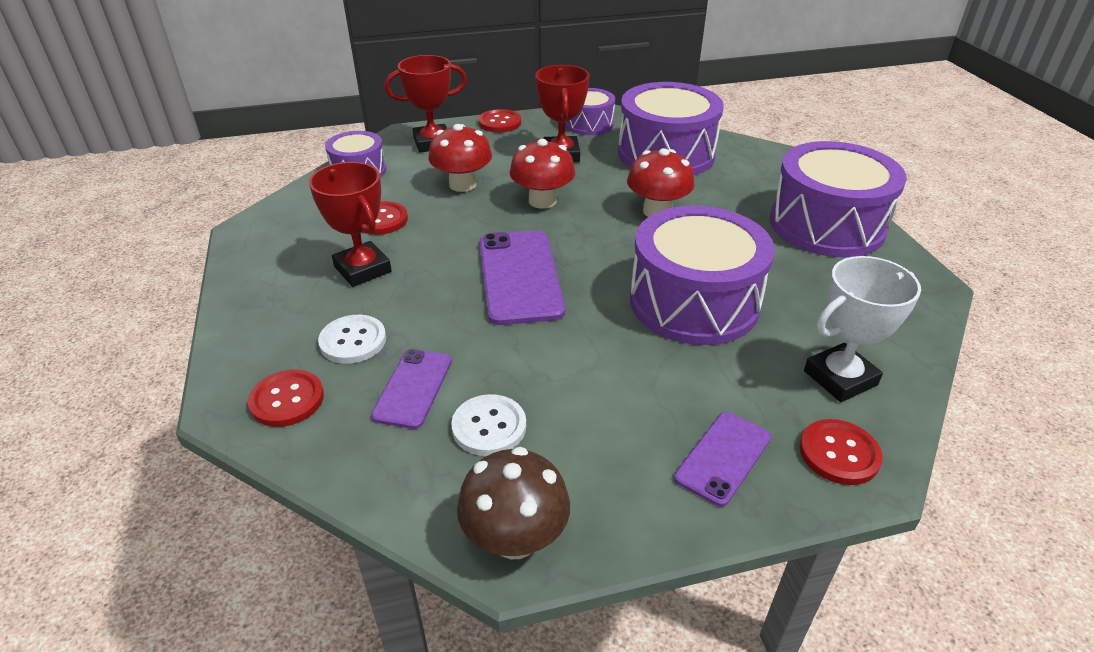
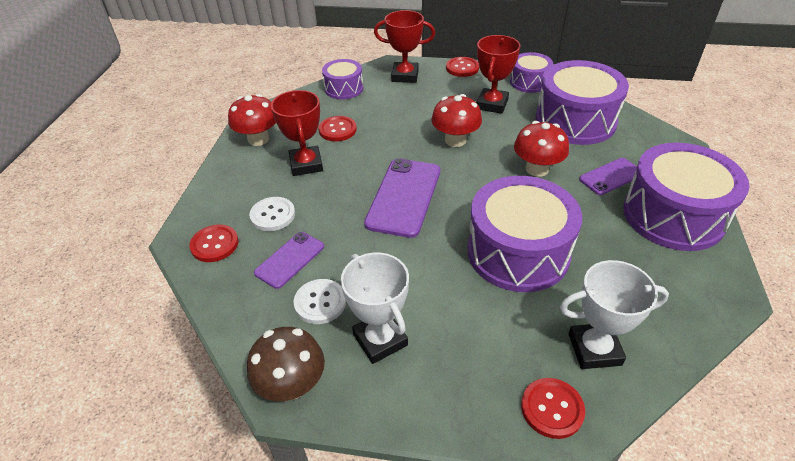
camera: 25 degrees right, 5 degrees up
(462, 184) = (406, 114): red mushroom -> red mushroom (258, 139)
(596, 446) = (380, 340): none -> white trophy
(723, 457) = (462, 380): purple phone -> purple phone (611, 176)

